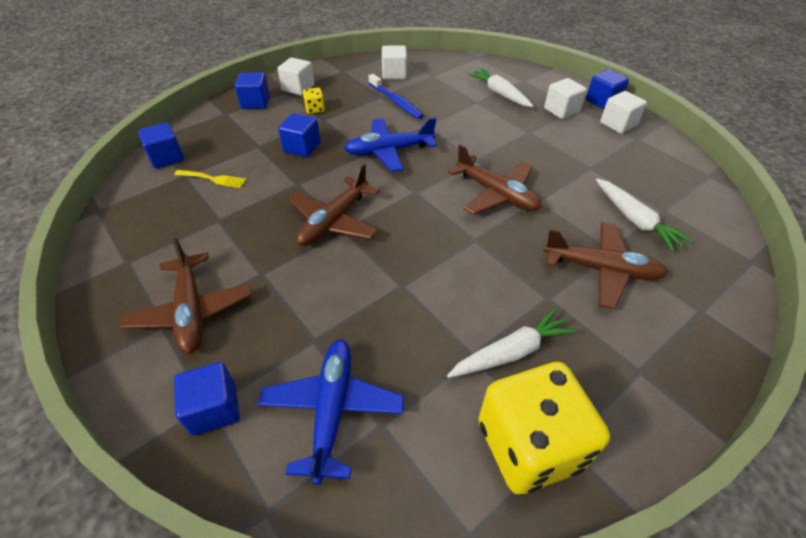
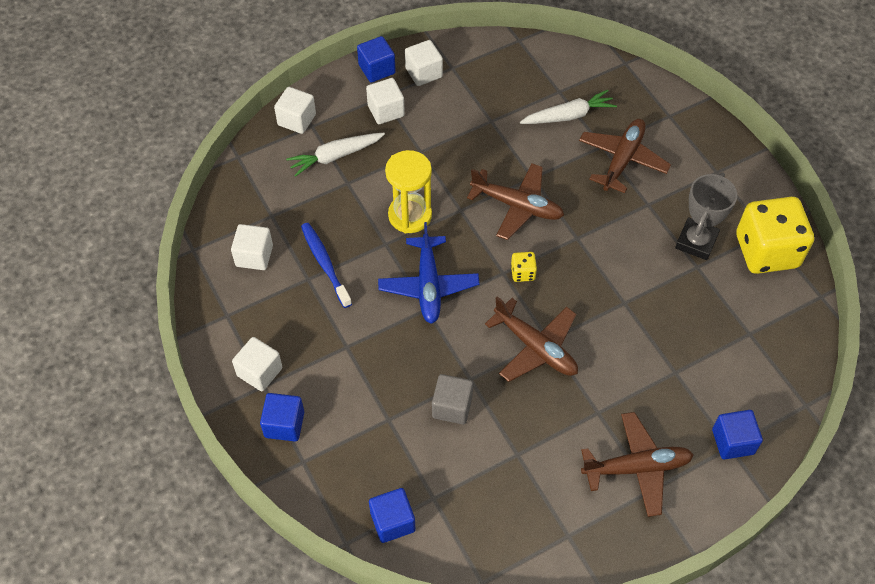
camera: 80 degrees left, 10 degrees up
(213, 179) = (445, 465): yellow fork -> none
(269, 176) = (452, 407): none -> grey cube
(302, 147) = (402, 372): blue cube -> none
(315, 109) = (320, 354): yellow dice -> yellow dice (523, 273)
(332, 409) = (737, 362): blue plane -> none
(396, 101) = (325, 264): blue toothbrush -> blue toothbrush turned 90 degrees counterclockwise
(458, 134) = (410, 215): none -> yellow hourglass
(496, 194) = (517, 206): brown plane -> brown plane turned 60 degrees clockwise
(511, 352) = (696, 242): white carrot -> grey trophy
(525, 74) = (297, 120): none -> white cube

